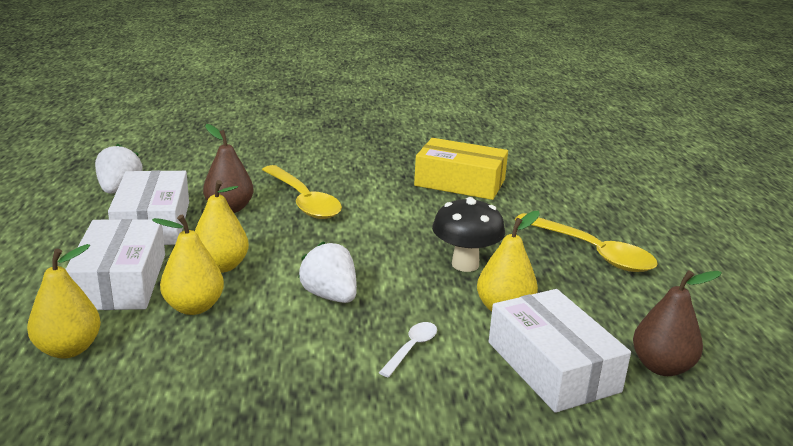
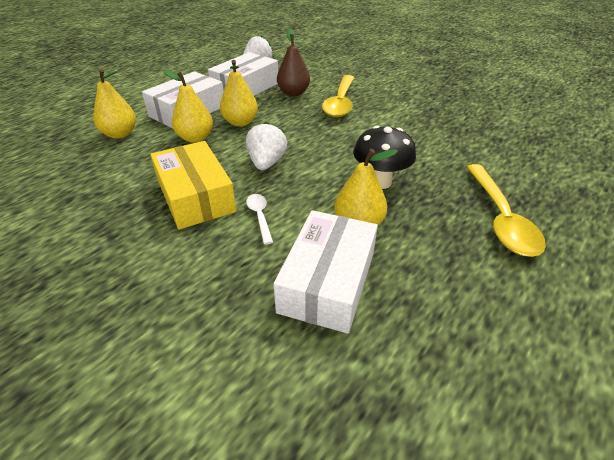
camera: 45 degrees right, 15 degrees up
(411, 348) = (260, 217): white spoon -> white spoon turned 90 degrees counterclockwise
(460, 182) = (467, 126): yellow box -> yellow box (195, 196)
(661, 367) = (415, 337): brown pear -> none

